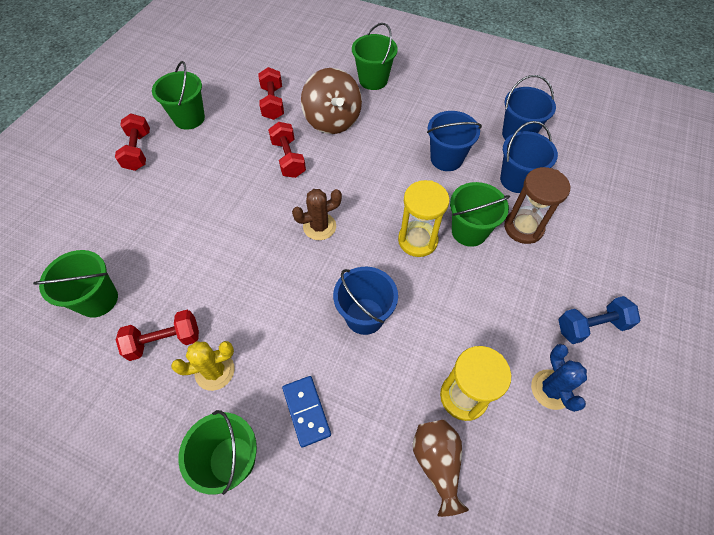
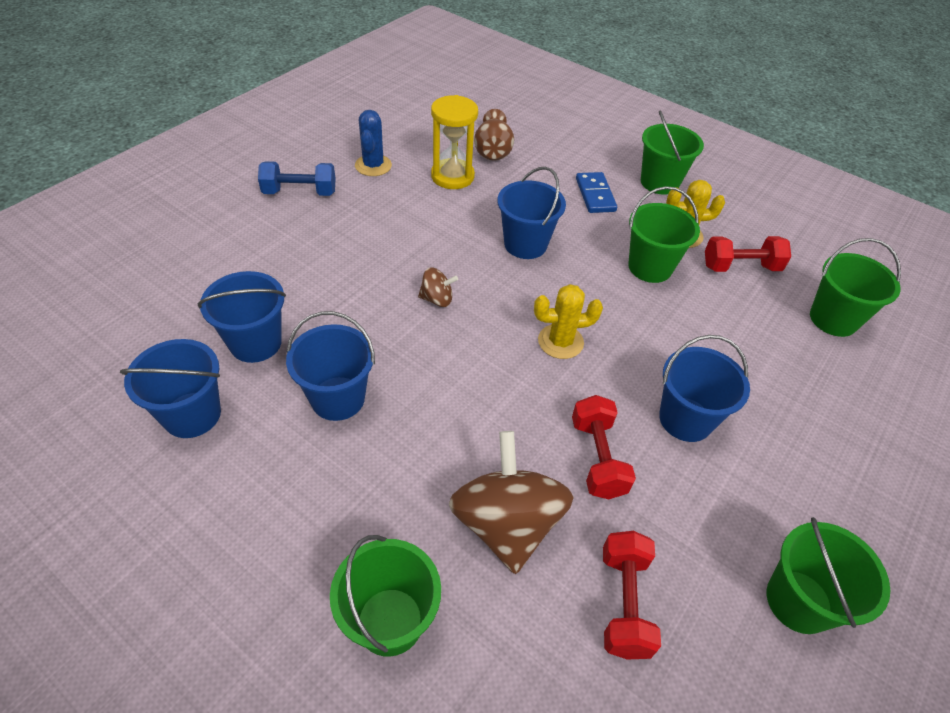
camera: 170 degrees left, 10 degrees down
(138, 151) = (874, 537): red dumbbell -> none
(234, 191) = (685, 419): none -> blue bucket
(319, 226) = (560, 342): brown cactus -> yellow cactus
(417, 240) = (437, 299): yellow hourglass -> brown spinning top
(469, 231) = (366, 295): green bucket -> green bucket (650, 267)
(523, 228) = (296, 284): brown hourglass -> none

